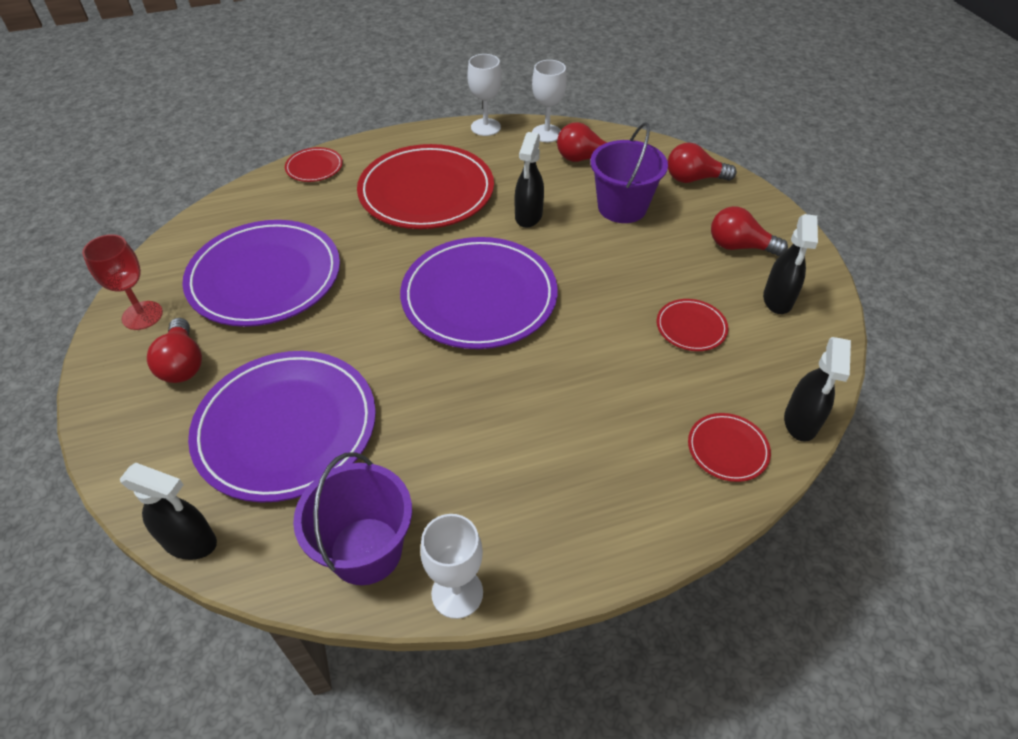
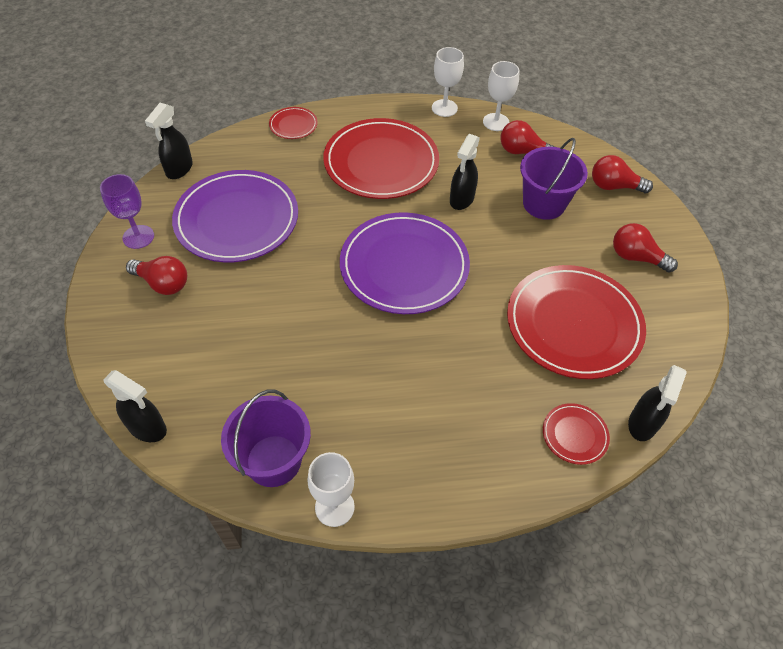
camera: 10 degrees right, 5 degrees up
(142, 315) = (138, 237): red goblet -> purple goblet
(183, 364) = (163, 283): red light bulb -> red light bulb turned 60 degrees counterclockwise
(286, 428) = (232, 351): purple plate -> none
(691, 327) = (573, 324): red plate -> red plate, size x2.28
(777, 300) = (655, 313): black spray bottle -> black spray bottle (179, 169)

